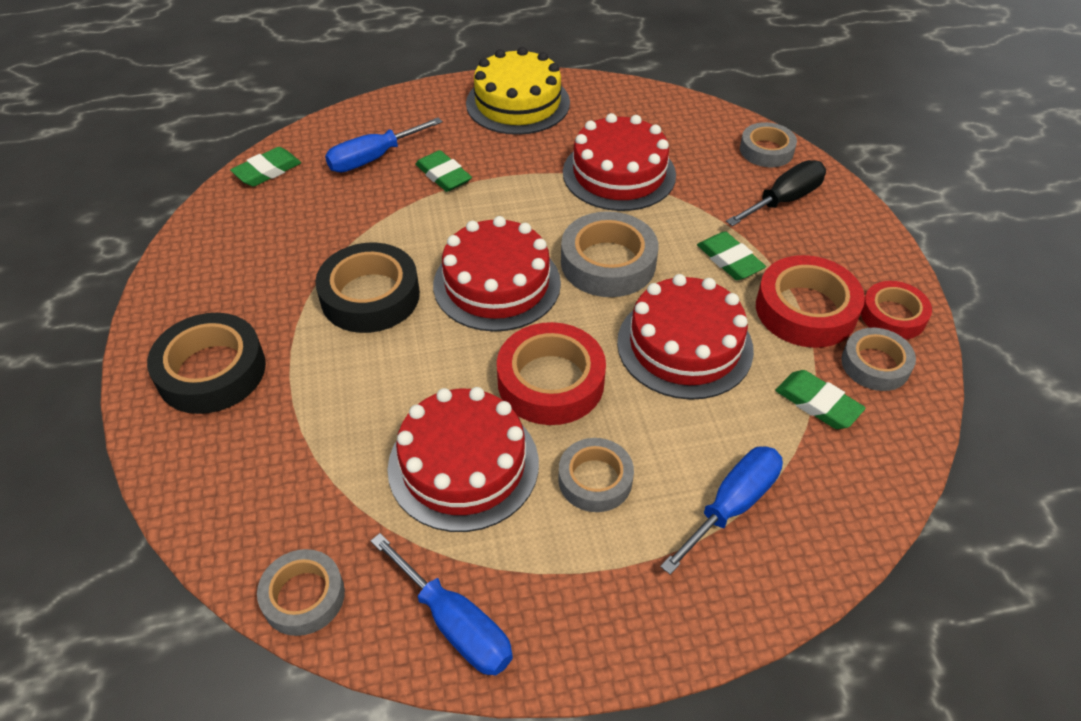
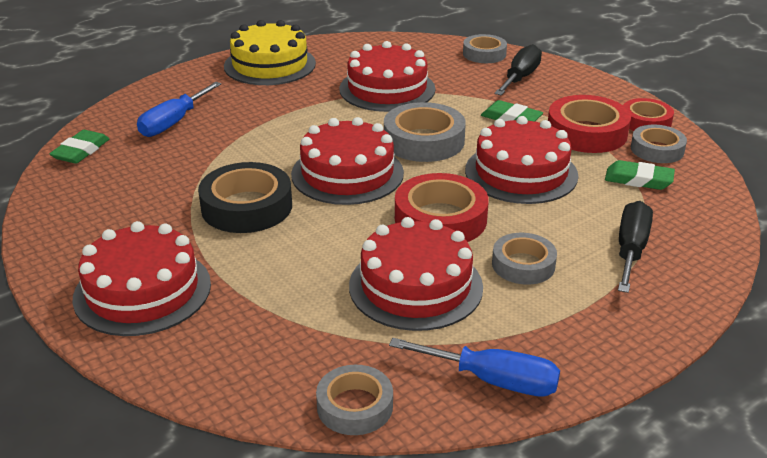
camera: 25 degrees left, 15 degrees down
(211, 371) = (142, 291): black tape -> red cake
(443, 175) = (245, 120): green eraser -> none
(732, 505) = (631, 250): blue screwdriver -> black screwdriver

